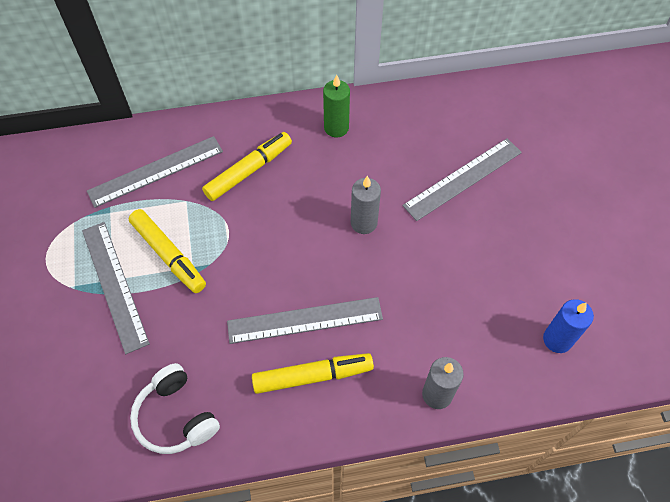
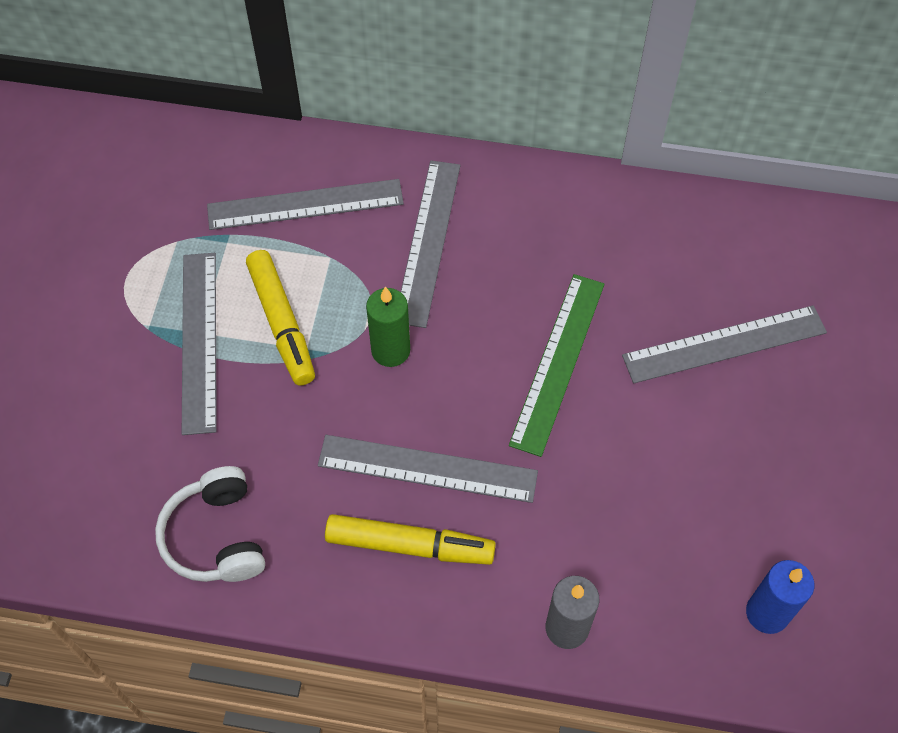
camera: 20 degrees right, 0 degrees up
(249, 171) = (428, 241): yellow marker -> grey ruler
(336, 128) = (572, 217): green candle -> green candle (390, 350)
(364, 223) = (558, 362): grey candle -> green ruler

